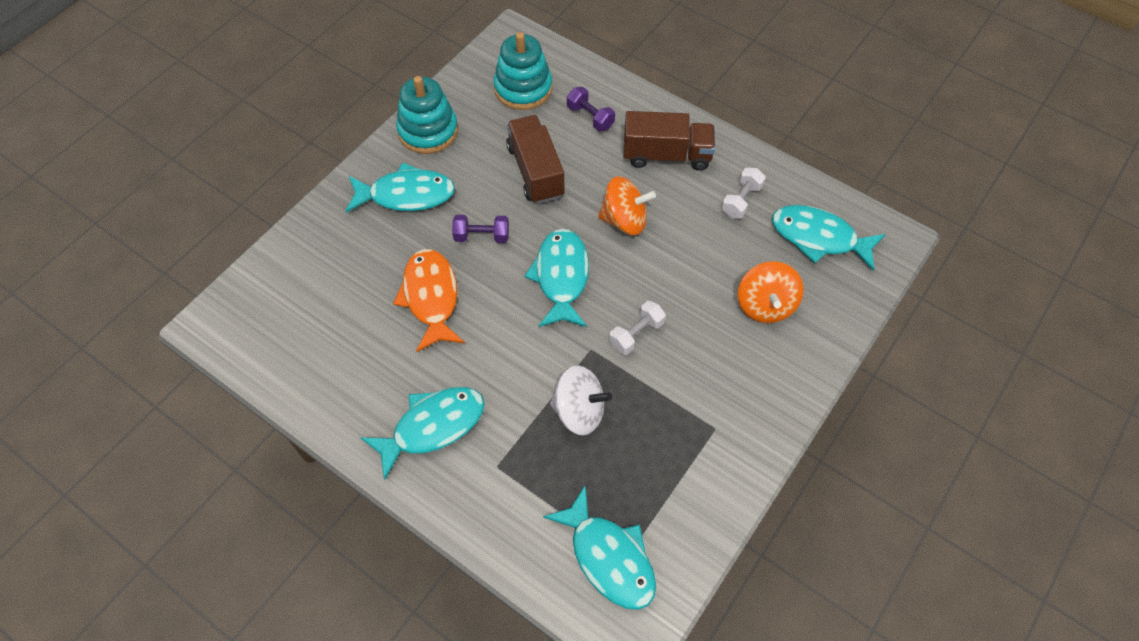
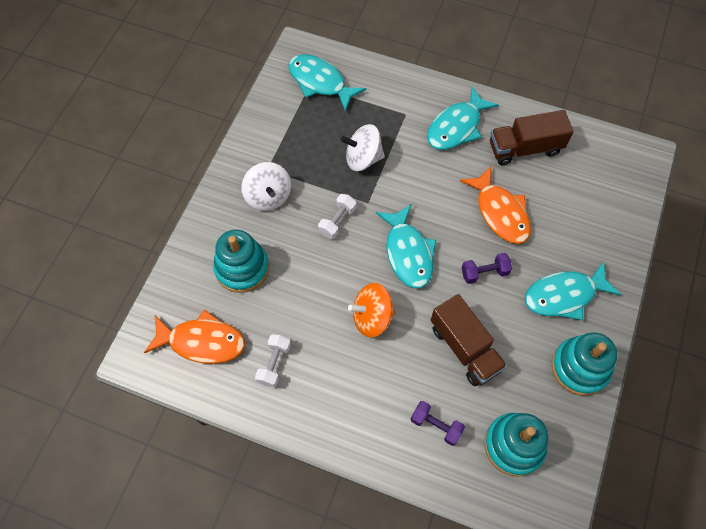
camera: 165 degrees right, 5 degrees up
(666, 155) = (351, 398): brown truck -> brown truck (525, 148)
(720, 388) = (268, 196): none -> white spinning top
(765, 305) = (242, 268): orange spinning top -> turquoise stacking toy
(819, 238) = (202, 342): turquoise fish -> orange fish

